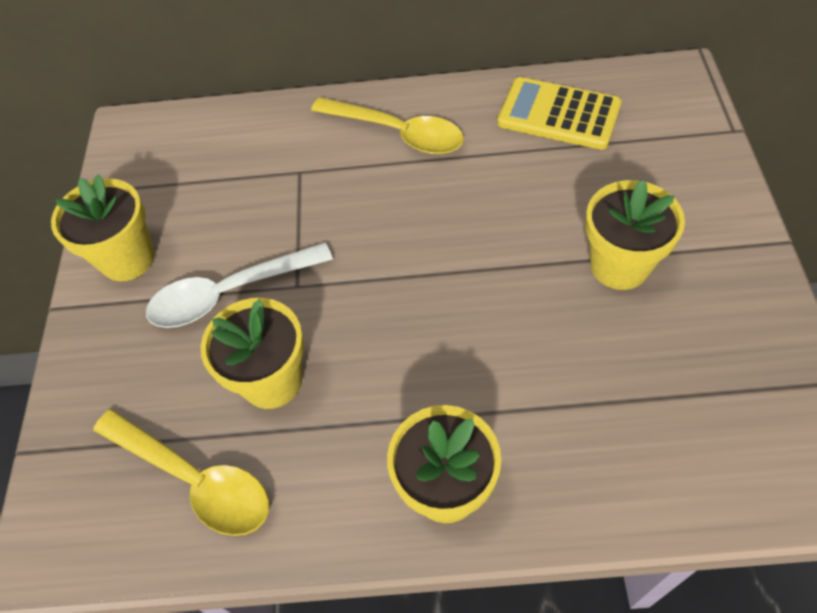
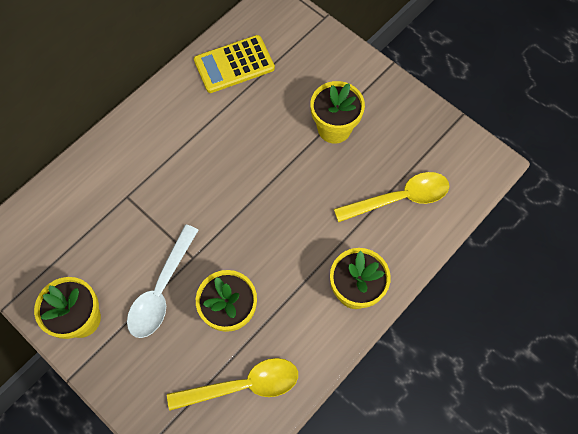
camera: 50 degrees left, 10 degrees up
(397, 133) = (159, 134): yellow spoon -> yellow spoon (399, 198)

